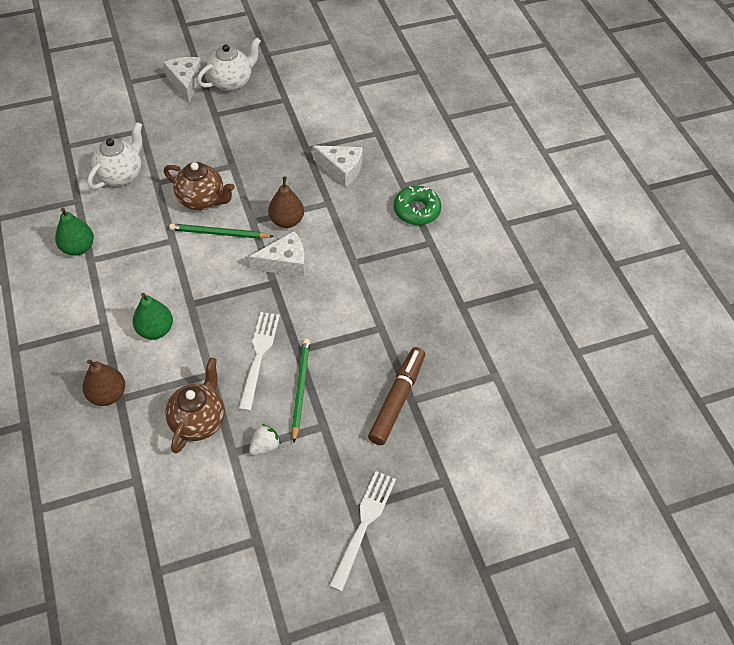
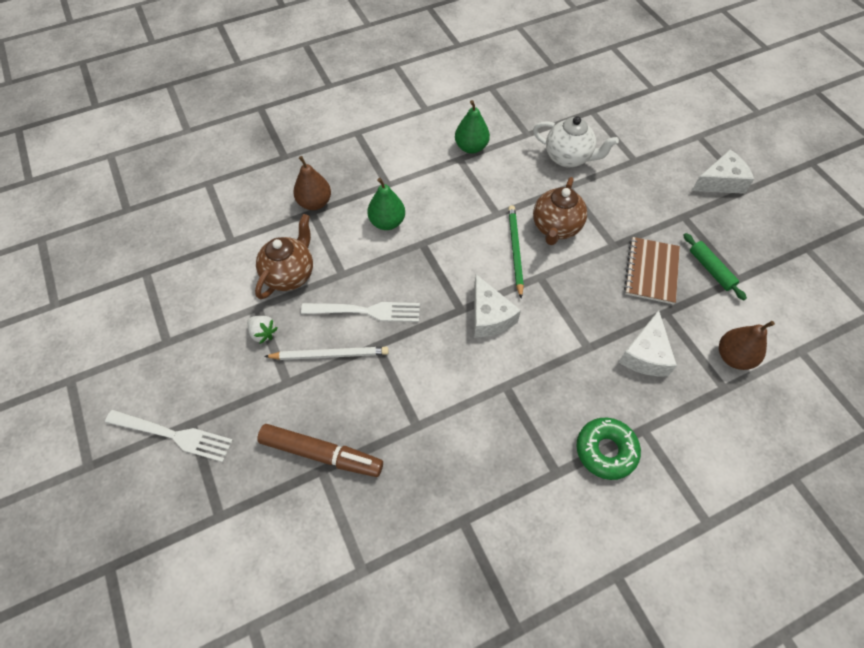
camera: 85 degrees right, 5 degrees up
(199, 421) = (290, 274): brown teapot -> brown teapot turned 75 degrees counterclockwise
(231, 82) = (741, 222): white teapot -> none
(265, 148) = (651, 271): none -> brown notebook
(273, 112) = (710, 269): none -> green rolling pin
(287, 221) = (548, 309): brown pear -> brown pear (733, 357)
(300, 389) = (329, 354): green pencil -> white pencil

